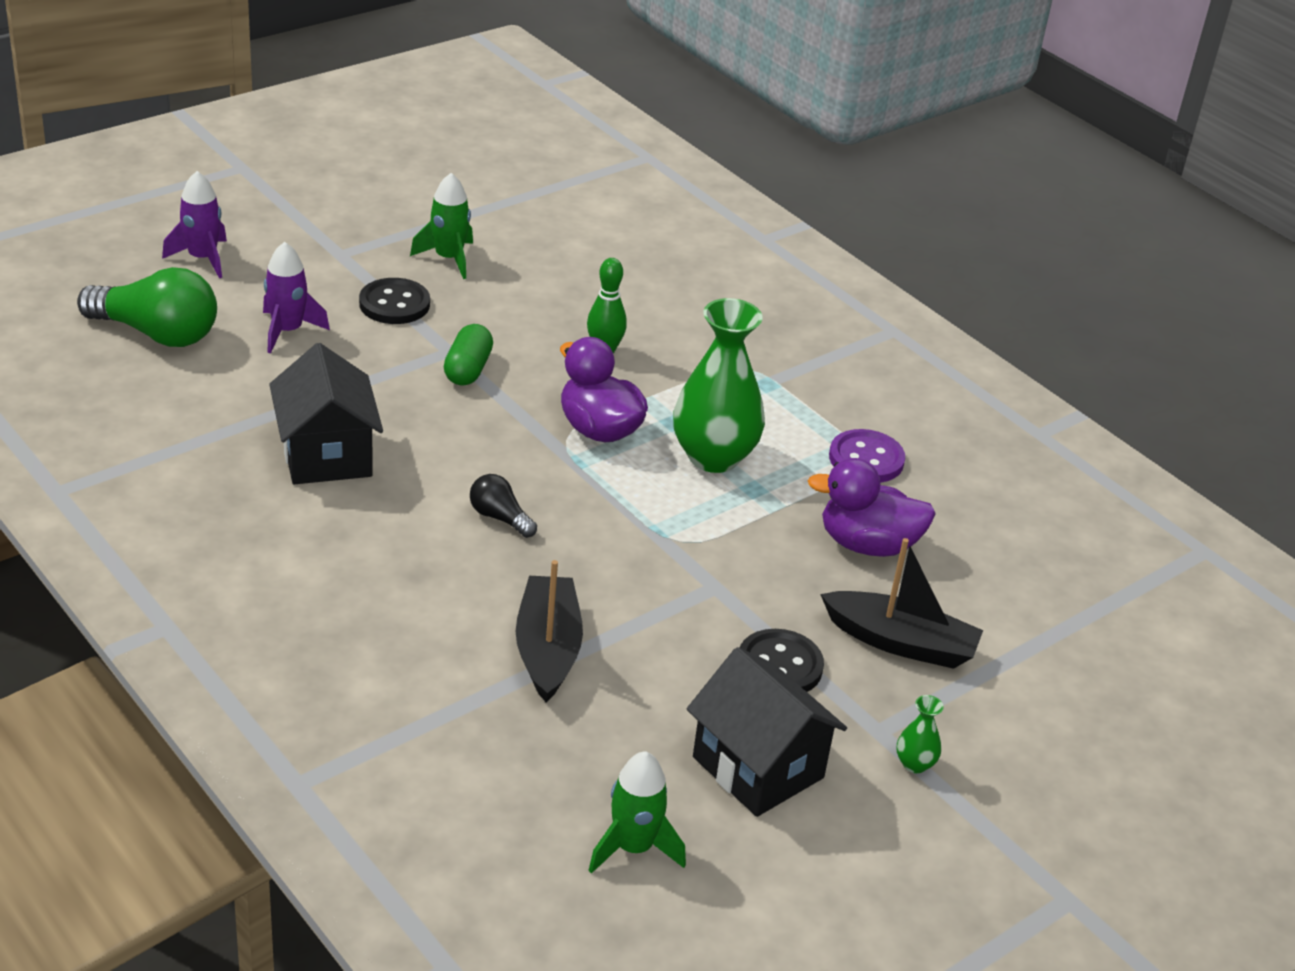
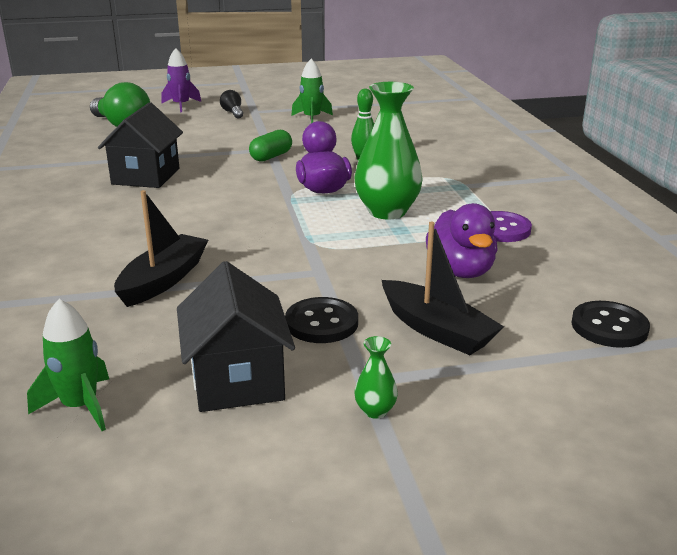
camera: 30 degrees right, 10 degrees down
(287, 331) = (189, 132): purple rocket -> none
(394, 304) = (260, 130): black button -> black button (609, 327)
(500, 518) = (212, 216): black light bulb -> black light bulb (233, 113)
(867, 545) = (460, 271): purple duck -> purple duck turned 135 degrees counterclockwise

